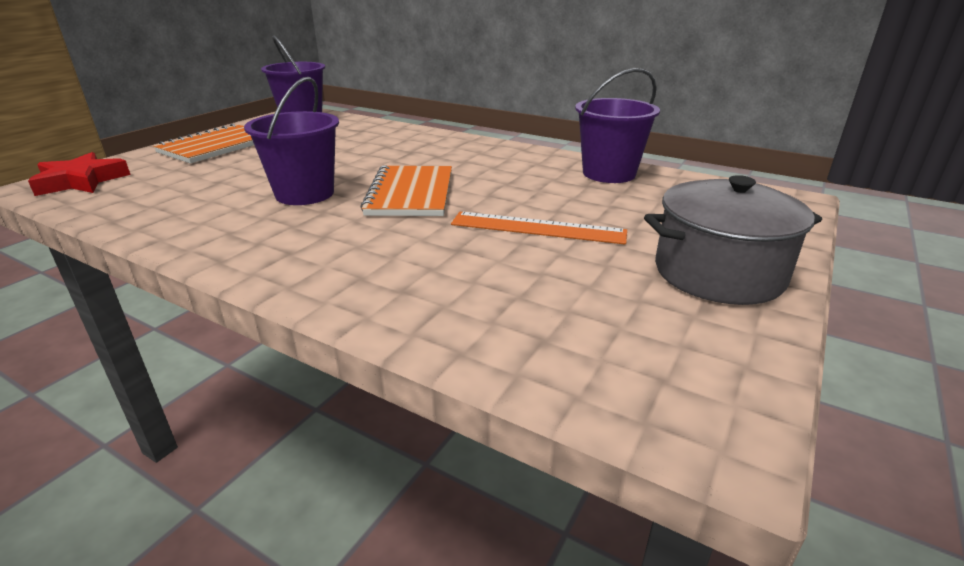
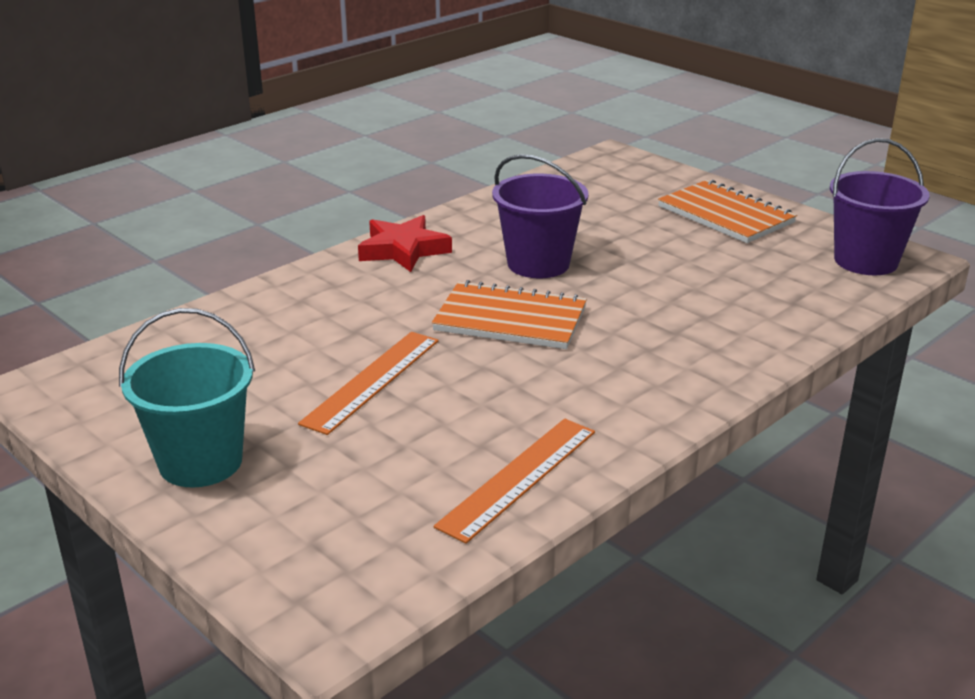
camera: 105 degrees right, 0 degrees up
(81, 181) = (621, 168): red star -> red star (403, 250)
(609, 173) = (519, 477): purple bucket -> orange ruler
(718, 273) = (201, 462): grey pot -> turquoise bucket

